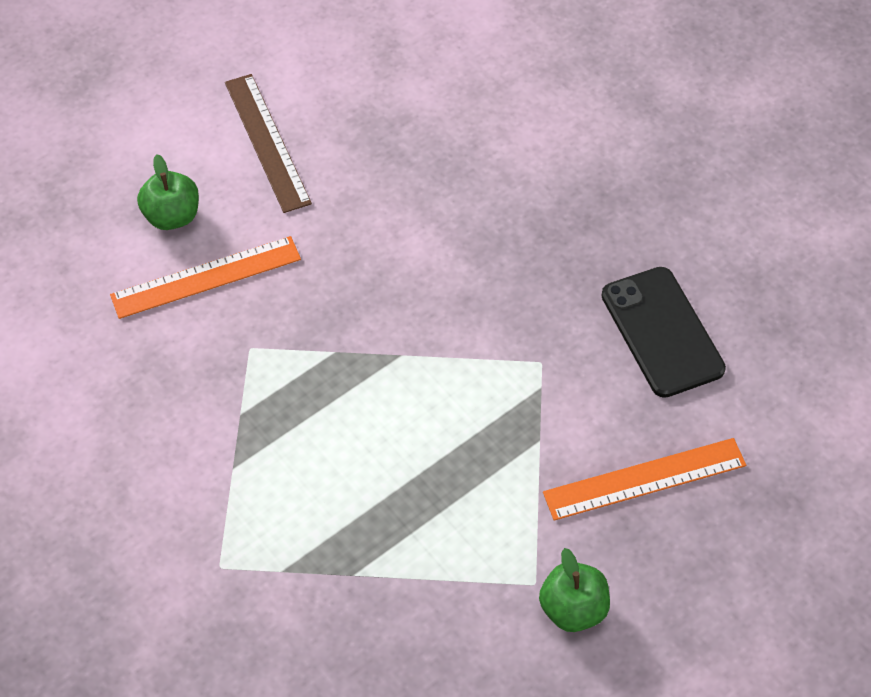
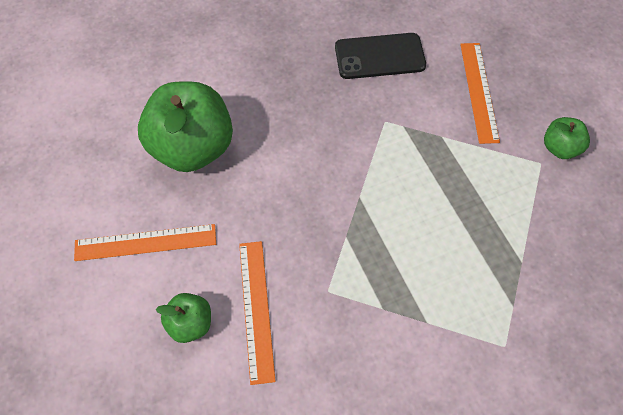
camera: 75 degrees left, 5 degrees up
(266, 142) = (145, 243): brown ruler -> orange ruler
(419, 149) = (192, 148): none -> green apple

